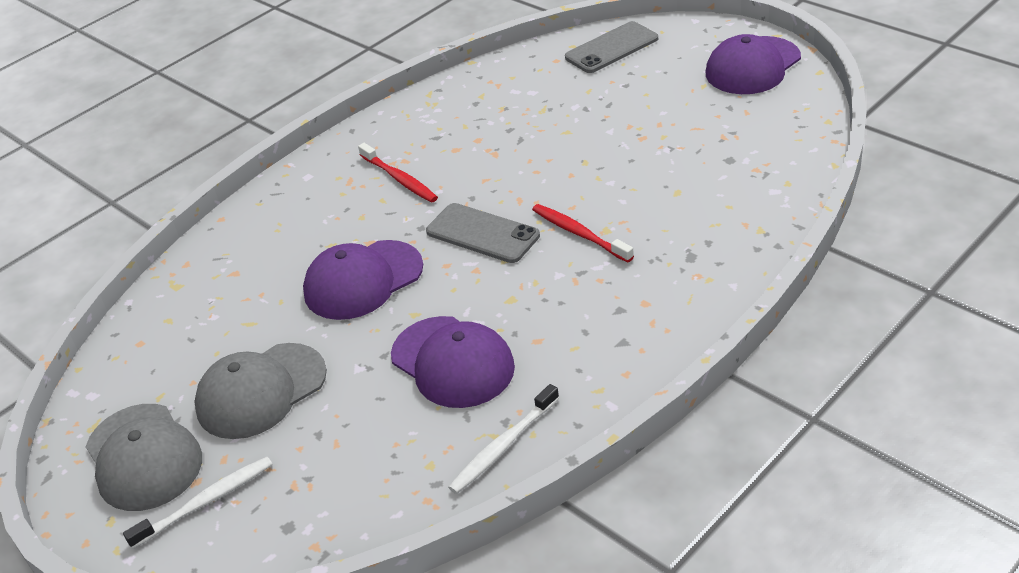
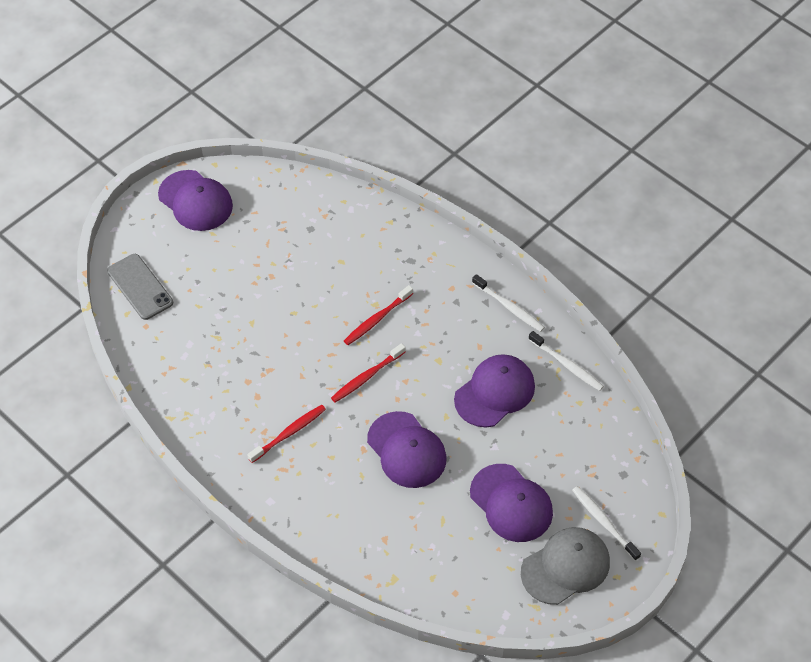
camera: 95 degrees left, 15 degrees up
(261, 391) = (511, 503): grey cap -> purple cap
(482, 233) = (366, 377): grey phone -> red toothbrush
(614, 369) = (509, 307): none -> white toothbrush

